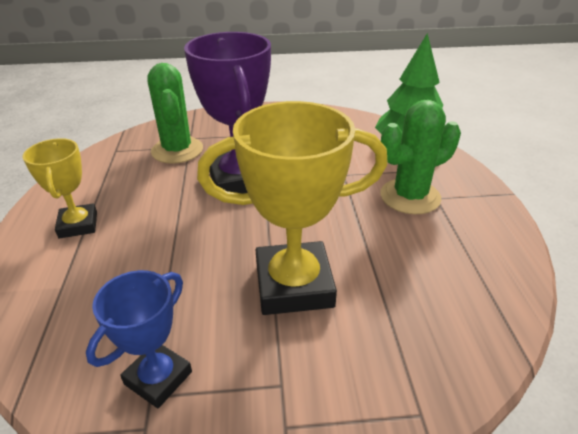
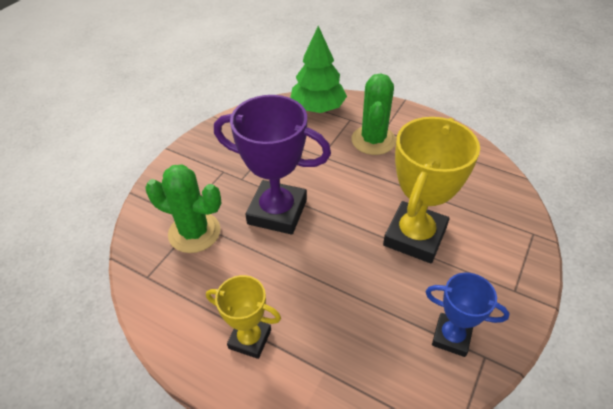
camera: 55 degrees left, 10 degrees up
(158, 378) = (451, 337): blue trophy -> blue trophy turned 45 degrees counterclockwise

